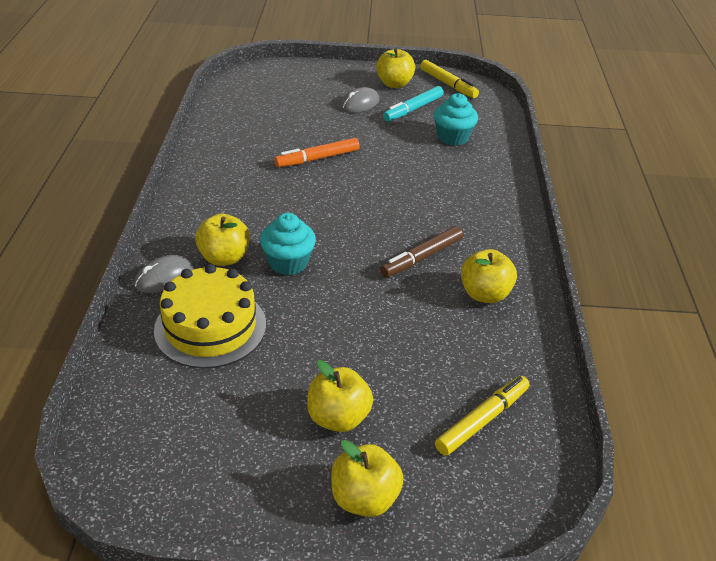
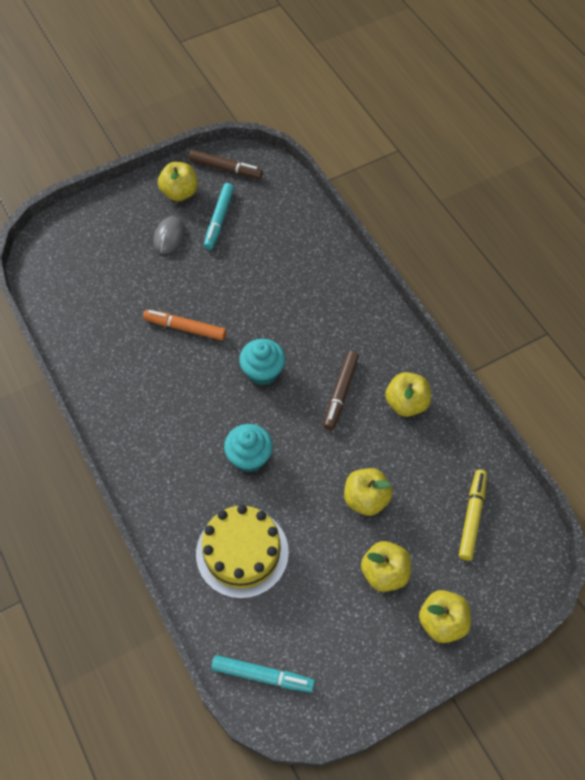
camera: 30 degrees left, 20 degrees up
(127, 435) = (262, 675): none -> turquoise marker
(164, 277) = (169, 528): grey mouse -> none
(224, 258) = (198, 481): yellow apple -> yellow apple (366, 499)
(317, 159) = (185, 328): orange marker -> orange marker turned 75 degrees clockwise
(448, 84) = (226, 168): yellow marker -> brown marker
(453, 137) = (275, 239): turquoise cupcake -> turquoise cupcake (263, 371)

